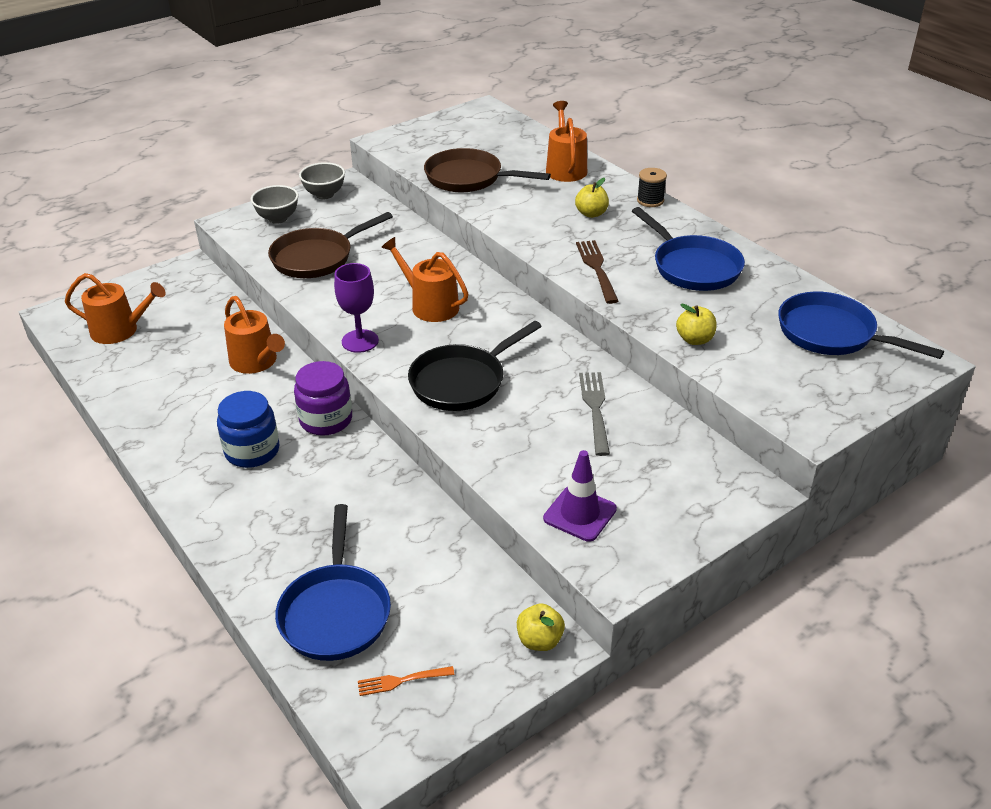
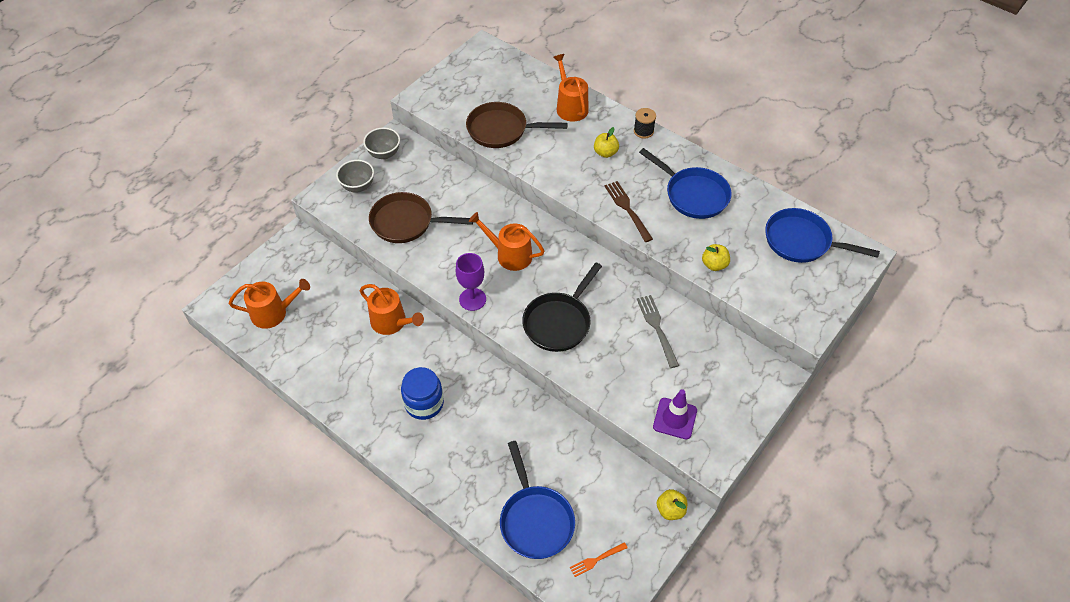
camera: 15 degrees left, 15 degrees up
(317, 258) = (406, 222): brown pan -> brown pan turned 60 degrees clockwise
(326, 420) = (465, 365): purple jar -> none

